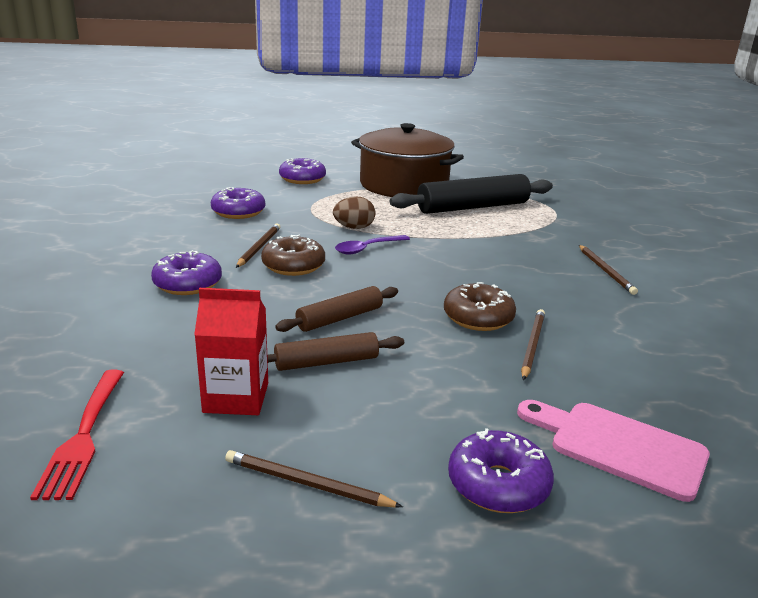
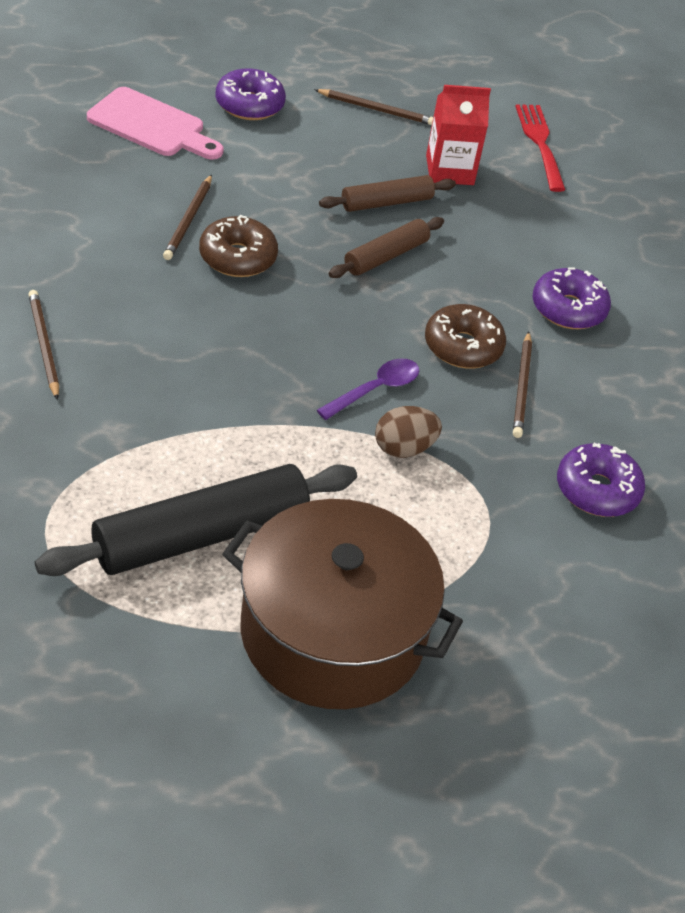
camera: 170 degrees right, 20 degrees up
(302, 179) = (542, 644): purple donut -> none

